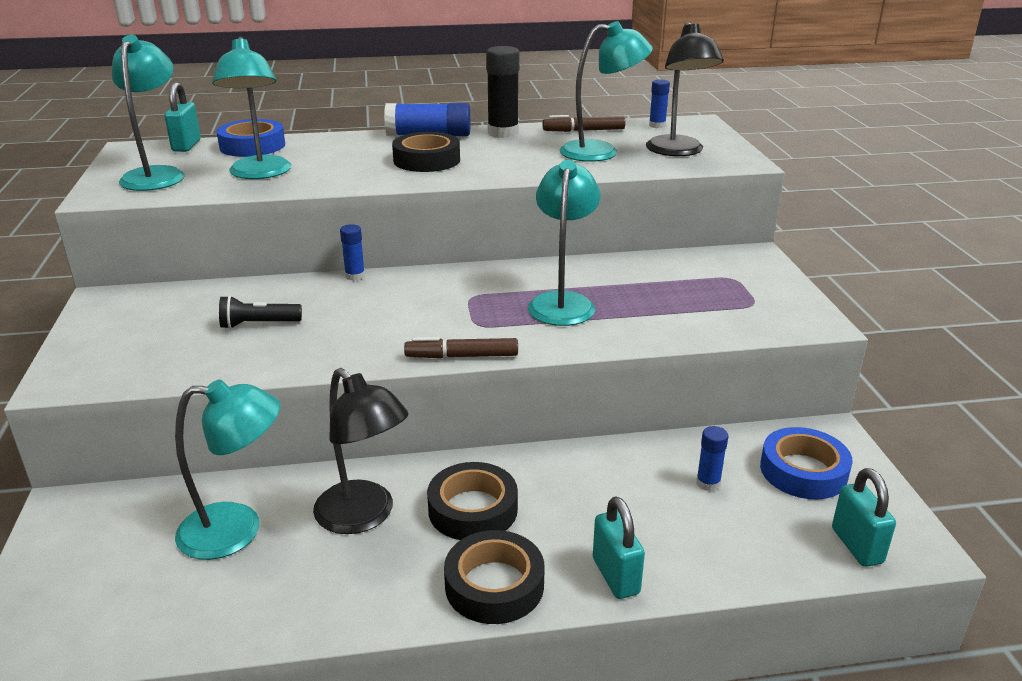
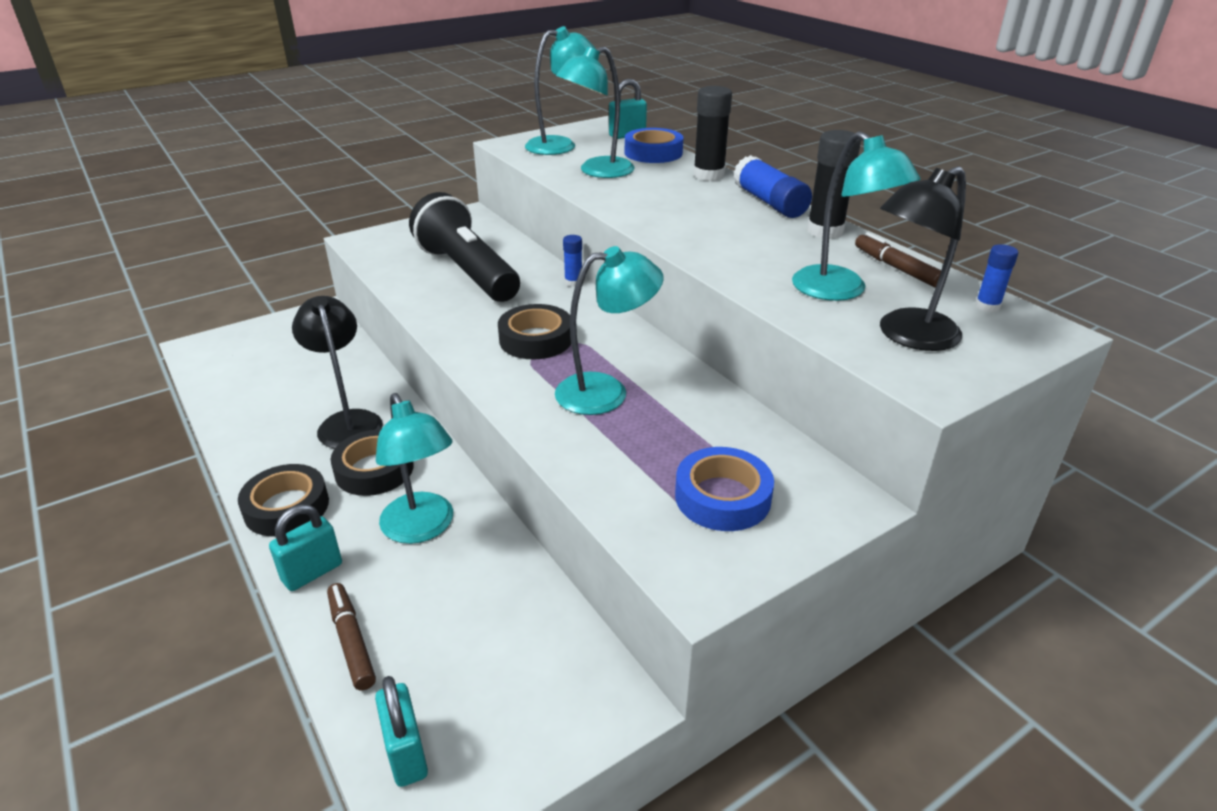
camera: 65 degrees right, 5 degrees up
(237, 530) = (317, 377): turquoise lamp -> turquoise lamp (422, 528)
(258, 324) = (468, 272): black flashlight -> black flashlight, size x2.38
(341, 139) = (708, 175): none -> black glue stick
(364, 516) = (348, 421): black lamp -> black lamp turned 135 degrees clockwise
(426, 160) = (702, 217): black tape -> black tape (536, 339)
(462, 356) = (470, 366): brown marker -> brown marker (351, 641)
(708, 483) = (469, 607): blue glue stick -> none
(803, 471) = (527, 685): blue tape -> blue tape (722, 497)
(856, 546) = (406, 753): turquoise padlock -> turquoise padlock turned 75 degrees counterclockwise

